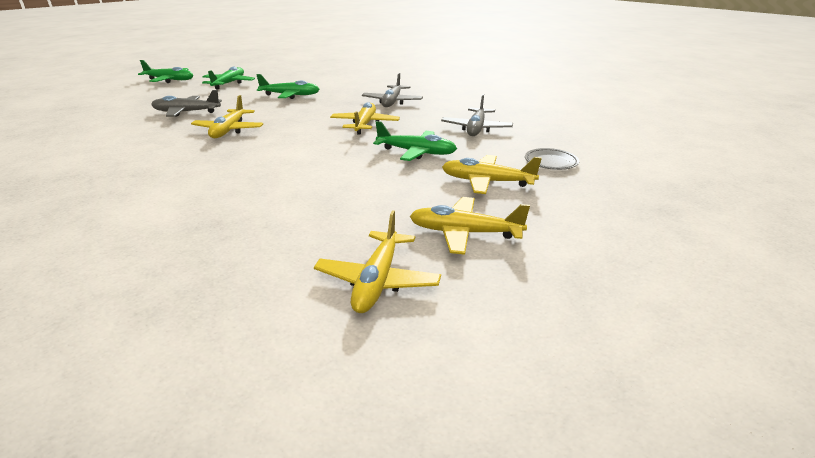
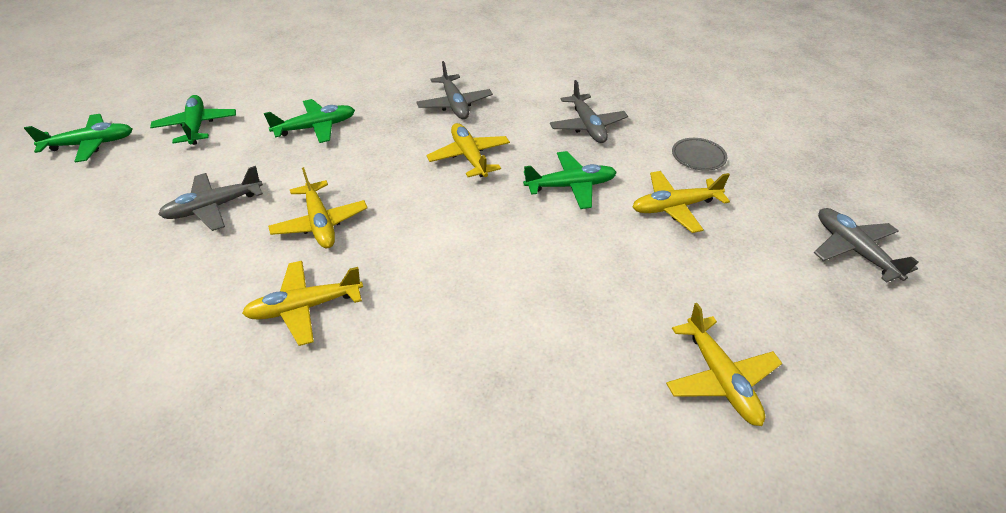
camera: 30 degrees left, 15 degrees up
(464, 233) = (723, 286): yellow plane -> yellow plane (305, 307)
(637, 251) = (853, 250): none -> grey plane

